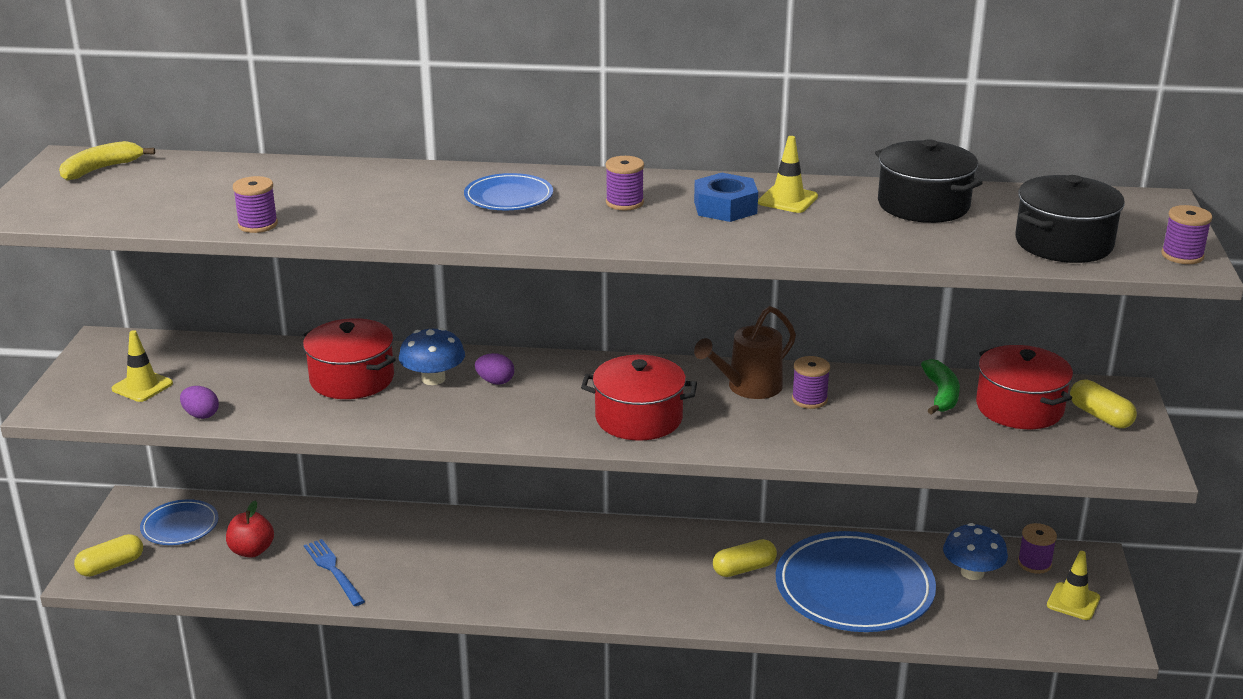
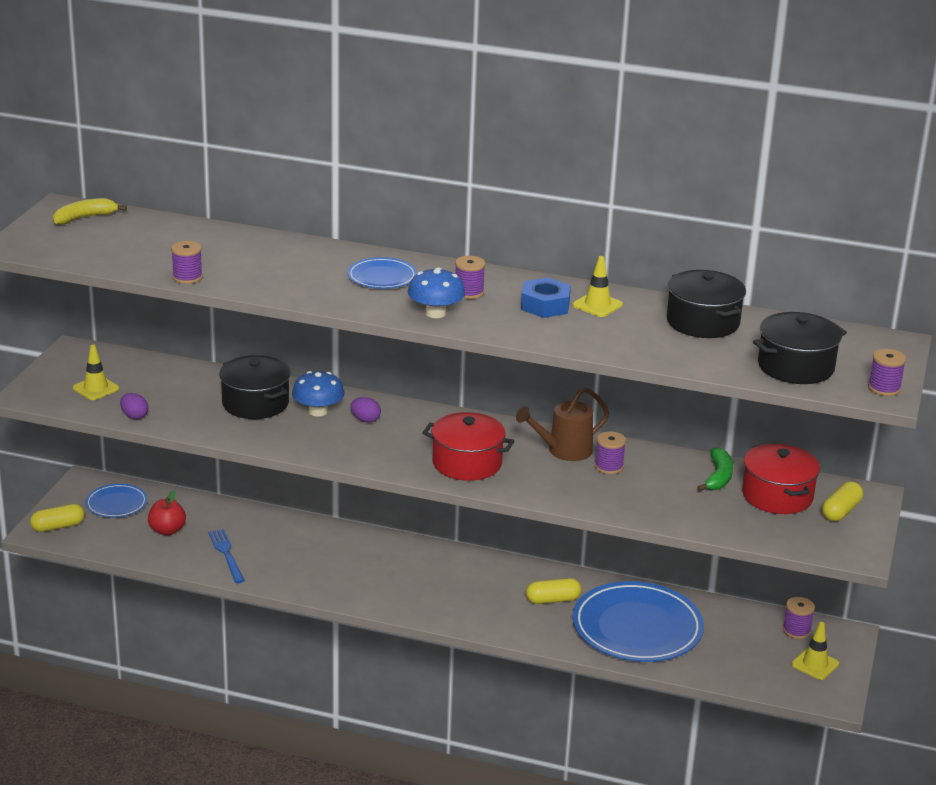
camera: 10 degrees right, 0 degrees up
(352, 379) = (255, 403): red pot -> black pot
(972, 572) = (740, 630): blue mushroom -> blue mushroom (435, 313)
(1100, 416) = (841, 511): yellow capsule -> yellow capsule turned 60 degrees clockwise

